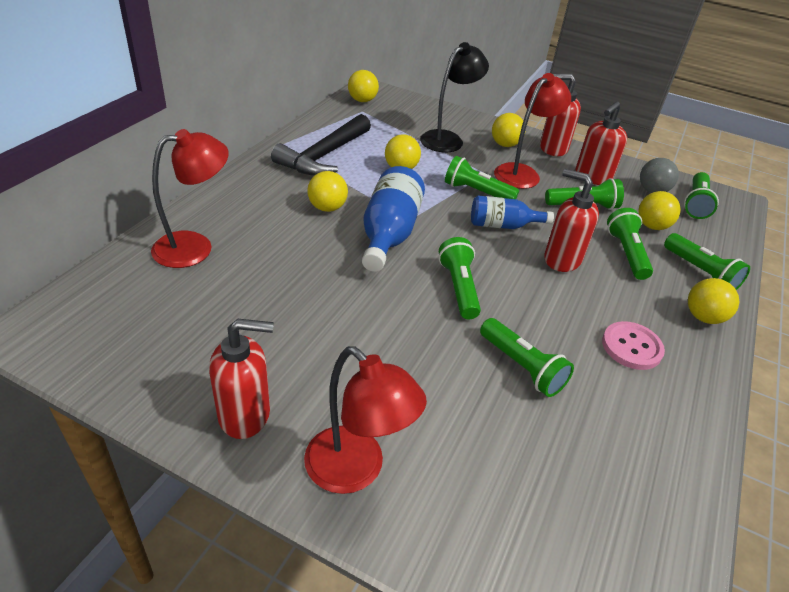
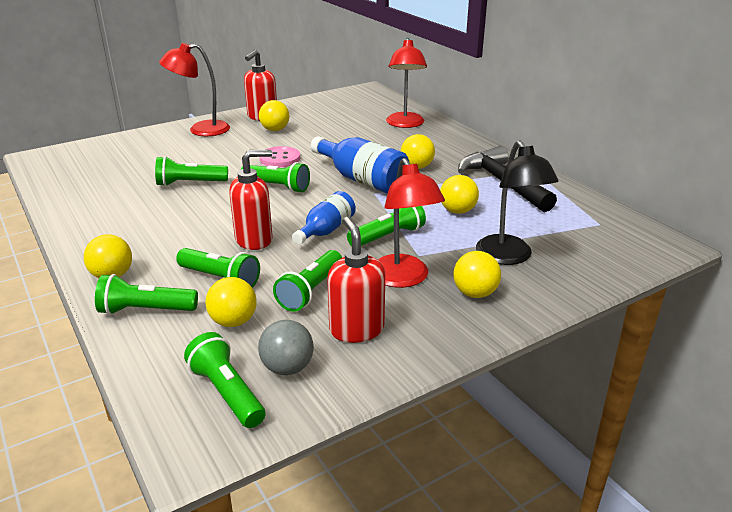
camera: 125 degrees right, 10 degrees down
(362, 100) = (630, 231): yellow ball -> yellow ball (275, 130)
(553, 148) = (445, 331): red soap dispenser -> none
(631, 347) = (143, 227): pink button -> pink button (280, 158)

